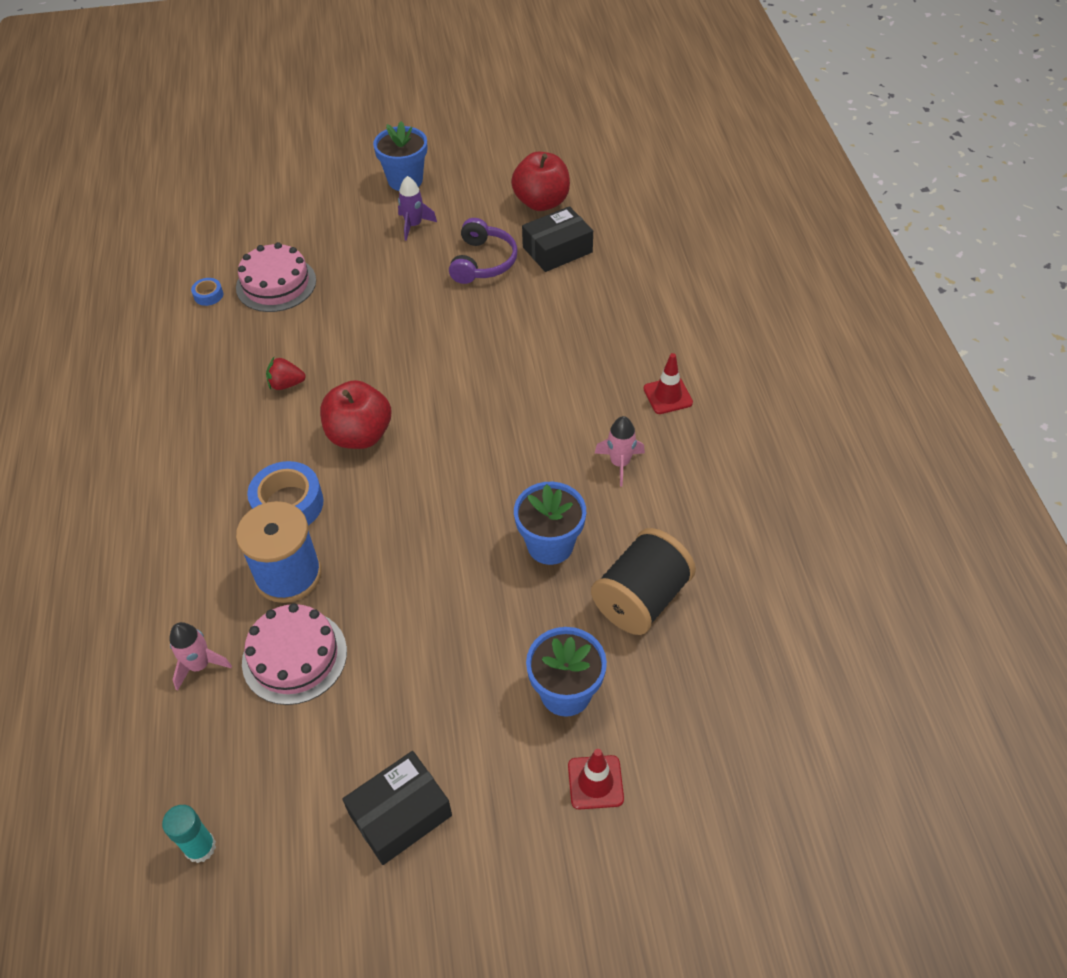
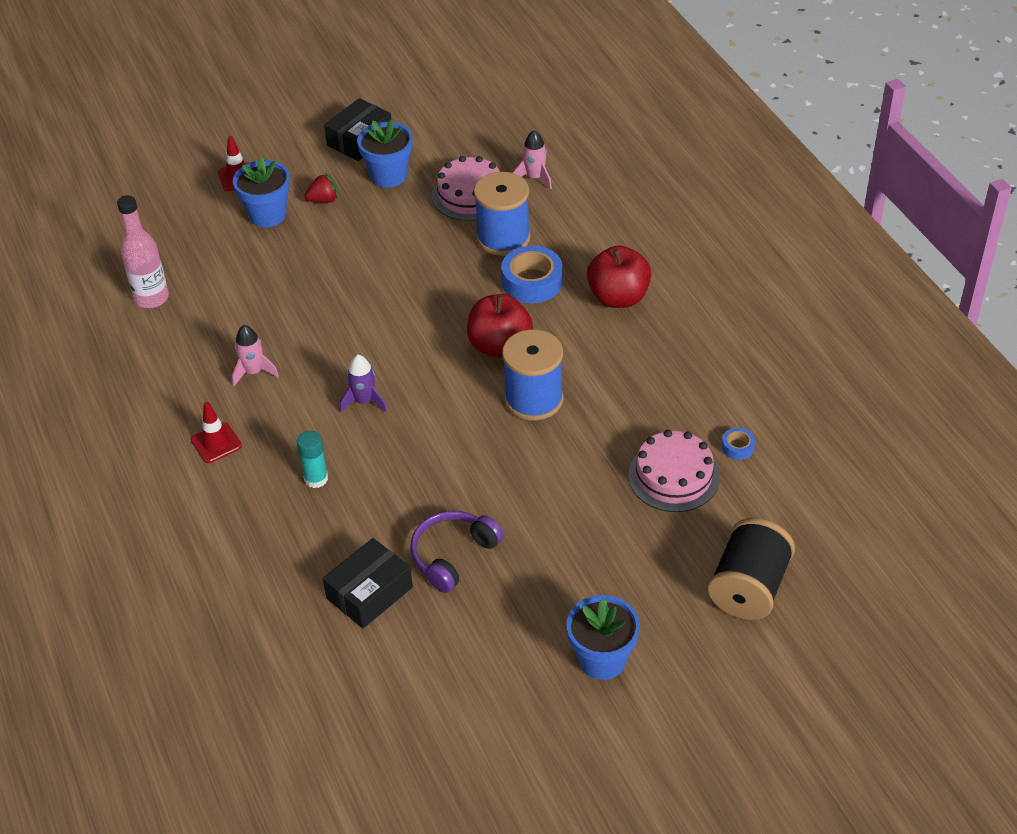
camera: 165 degrees right, 5 degrees down
(200, 847) = (476, 104): turquoise glue stick -> turquoise glue stick (316, 479)
(286, 384) = (595, 375): red strawberry -> red strawberry (324, 200)
(355, 373) = (533, 399): none -> blue spool
(414, 225) = (557, 590): purple rocket -> purple rocket (364, 401)
(482, 262) = (453, 556): purple headphones -> purple headphones turned 45 degrees clockwise
(541, 202) = (409, 663): red apple -> red apple (618, 297)
(550, 545) = (301, 298): blue flower pot -> blue flower pot (388, 176)
(641, 599) = (221, 278): black spool -> black spool (749, 588)
(728, 589) = (151, 298): none -> pink bottle

